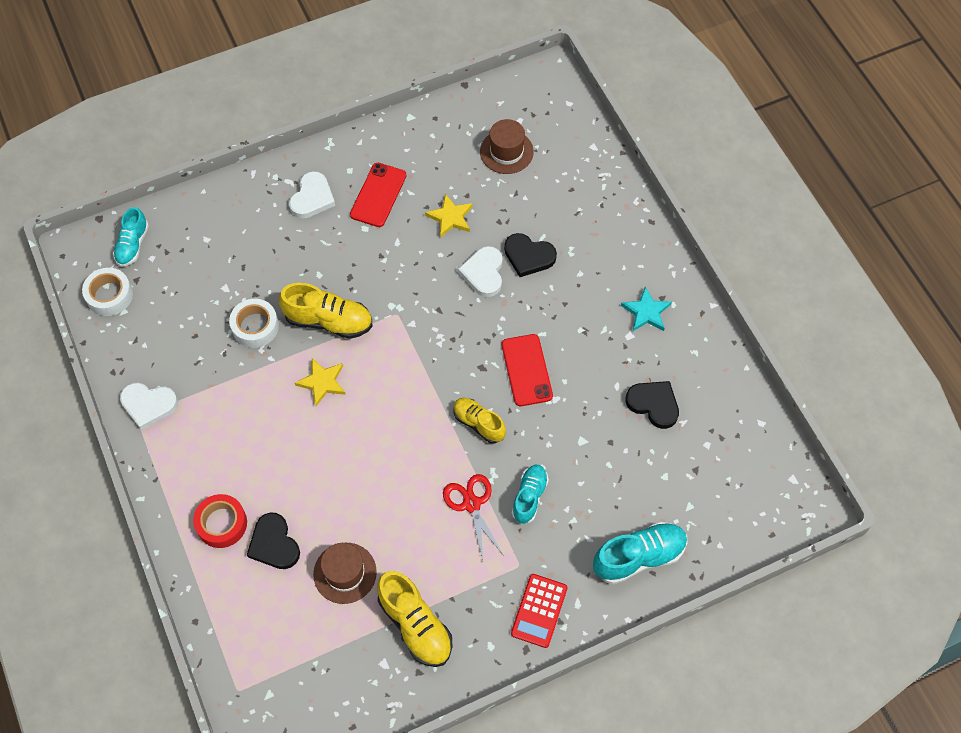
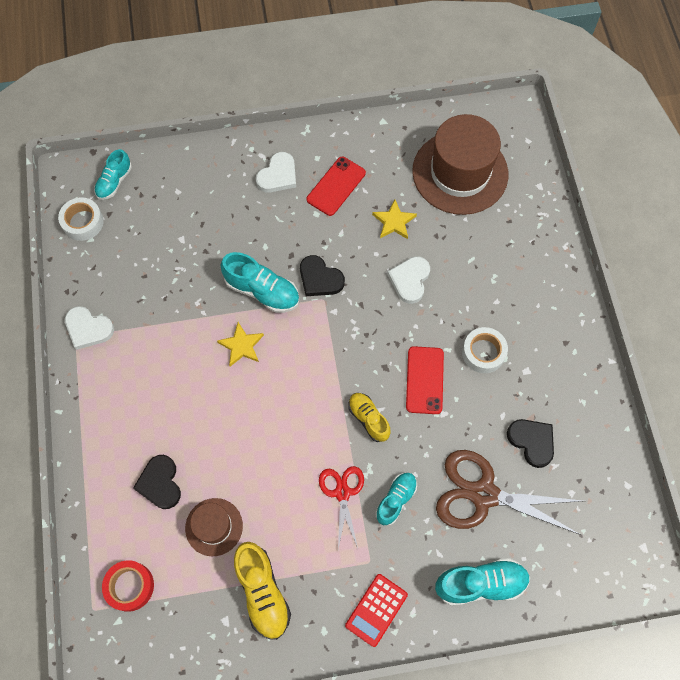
camera: 15 degrees right, 5 degrees up
(222, 523) = (120, 452): red tape -> red tape (130, 586)
(255, 326) = (198, 280): white tape -> white tape (483, 352)
(329, 321) = (262, 291): yellow shoe -> turquoise shoe
(506, 151) = (460, 172): brown hat -> brown hat, size x1.95
(528, 256) = (454, 274): black heart -> black heart (320, 279)
(618, 468) = (483, 494): none -> brown scissors
(646, 312) = (547, 352): turquoise star -> none

